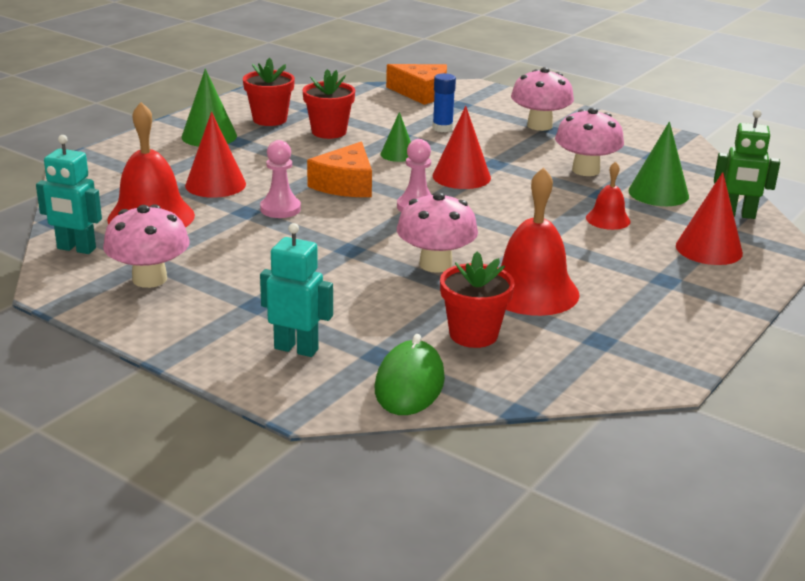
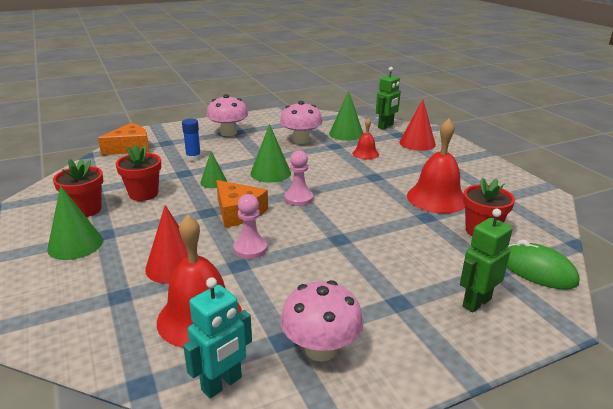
camera: 60 degrees left, 0 degrees up
(296, 349) = (476, 302): turquoise robot -> green robot
(435, 264) = (384, 216): pink mushroom -> none
(461, 176) = (270, 173): red cone -> green cone

